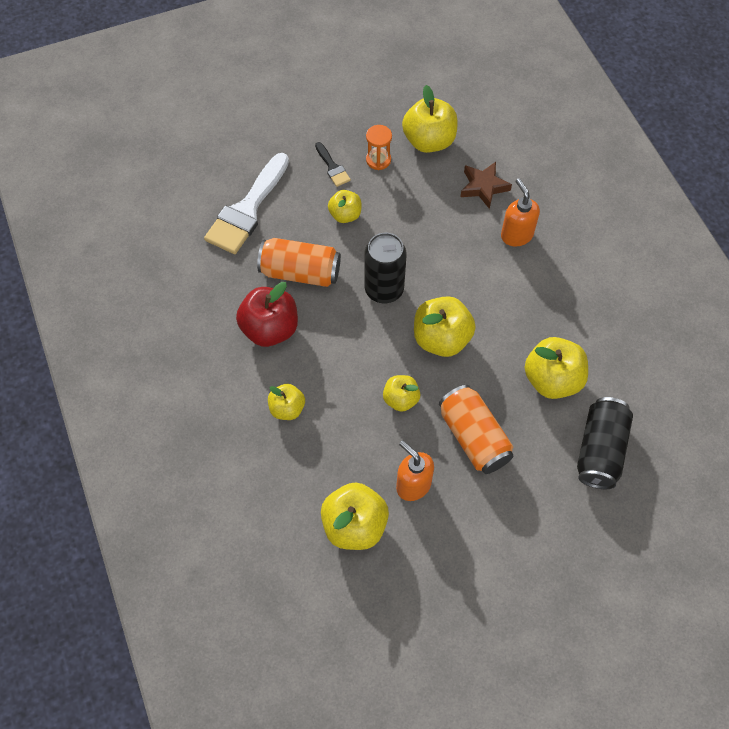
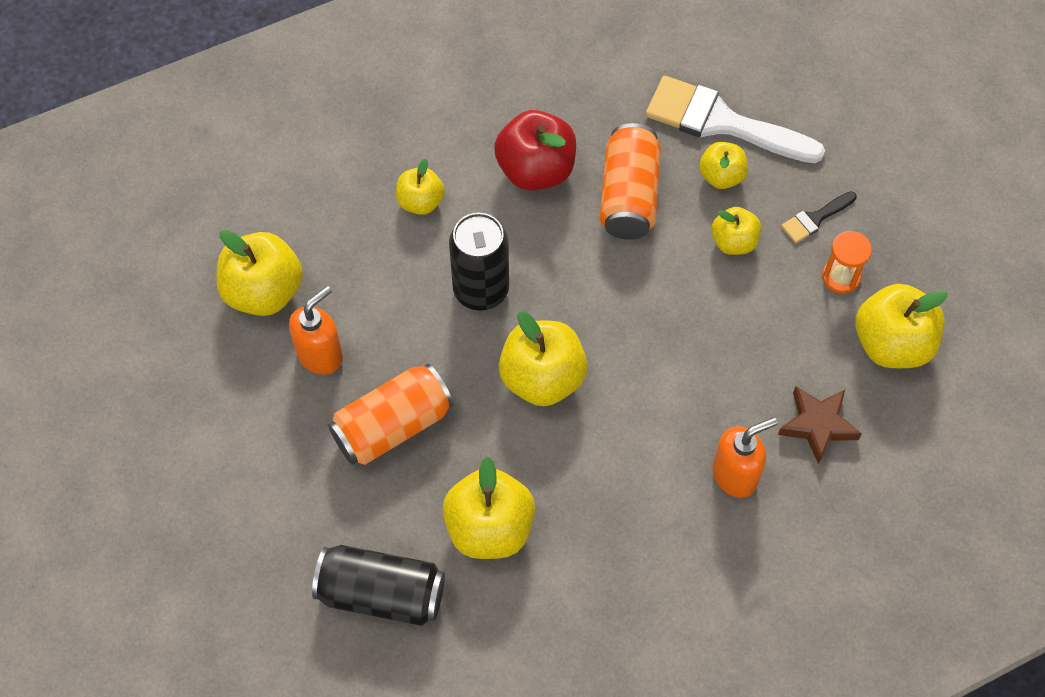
camera: 85 degrees right, 0 degrees up
(384, 289) = (614, 300): black can -> black can (481, 290)
(401, 399) = (443, 333): yellow apple -> yellow apple (721, 176)

